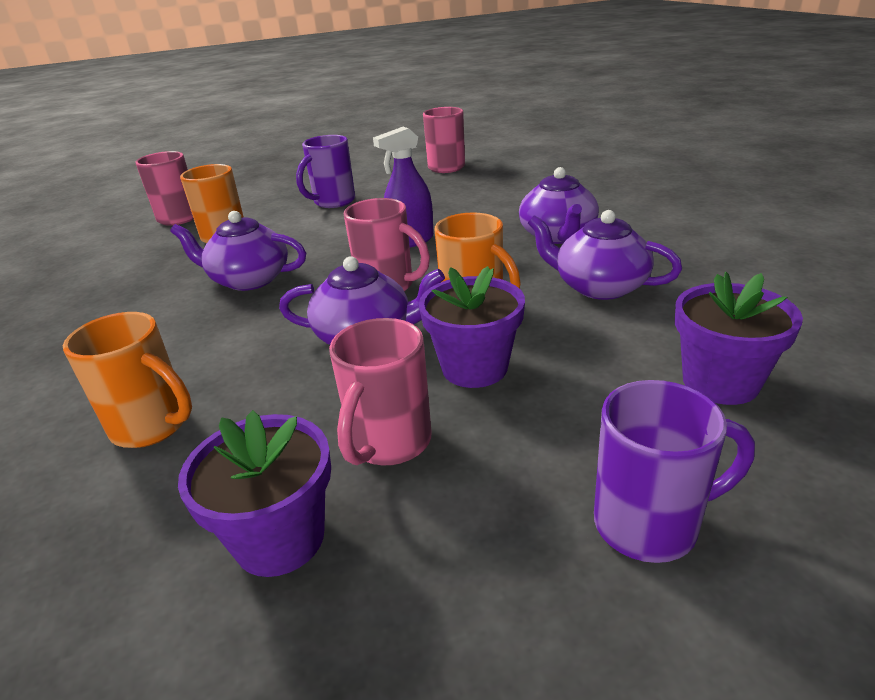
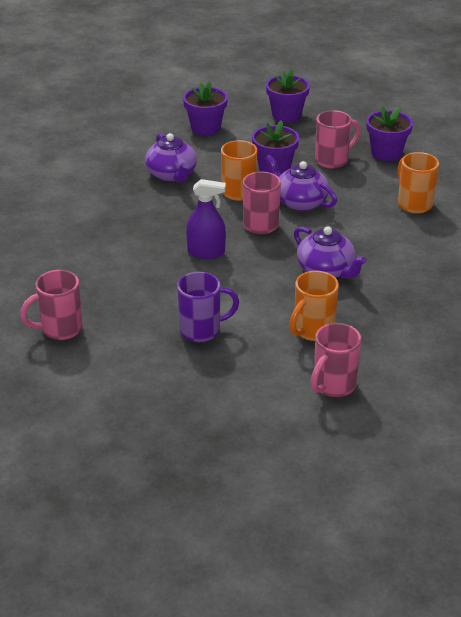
camera: 145 degrees left, 5 degrees up
(558, 236) = (130, 211): purple teapot -> none
(649, 524) = (286, 115): purple mug -> purple flower pot

